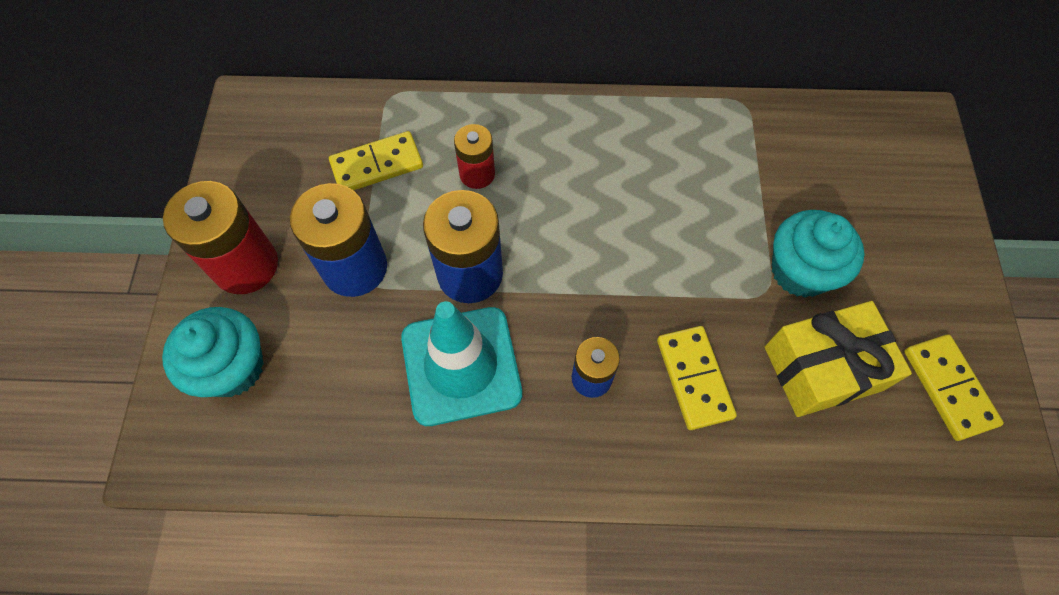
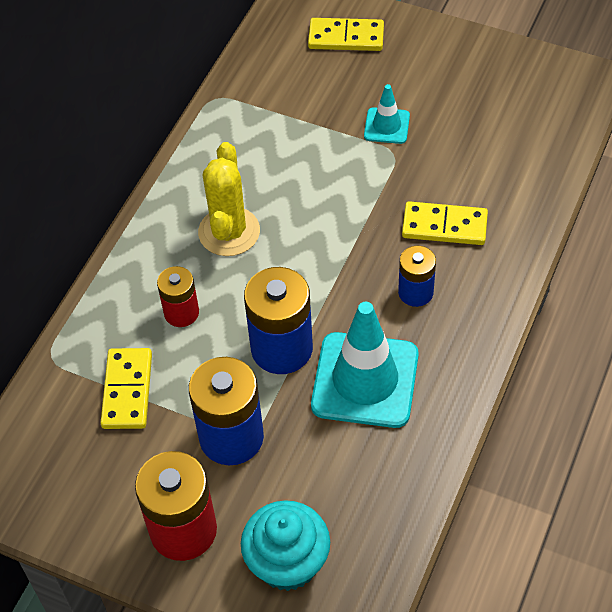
camera: 65 degrees left, 10 degrees down
(587, 177) = (229, 232): none -> yellow cactus
(800, 271) = (386, 126): turquoise cupcake -> turquoise traffic cone
(822, 368) = (470, 146): yellow gift -> none
(948, 388) = (514, 82): yellow domino -> yellow domino (346, 37)

